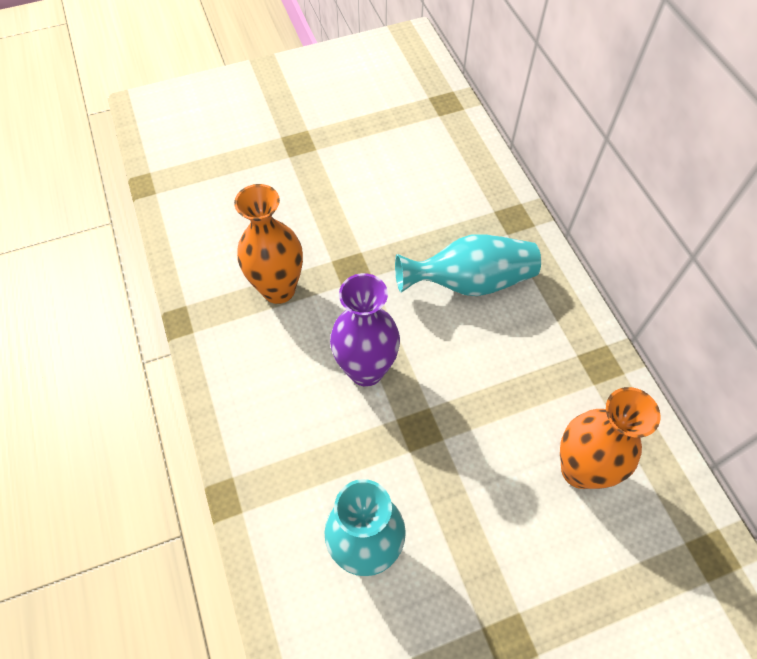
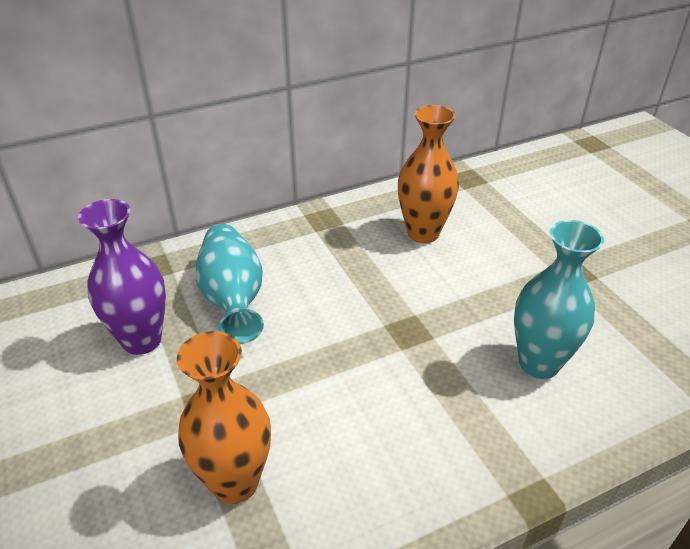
camera: 95 degrees left, 20 degrees down
(366, 370) = (348, 378): purple vase -> purple vase (142, 340)

